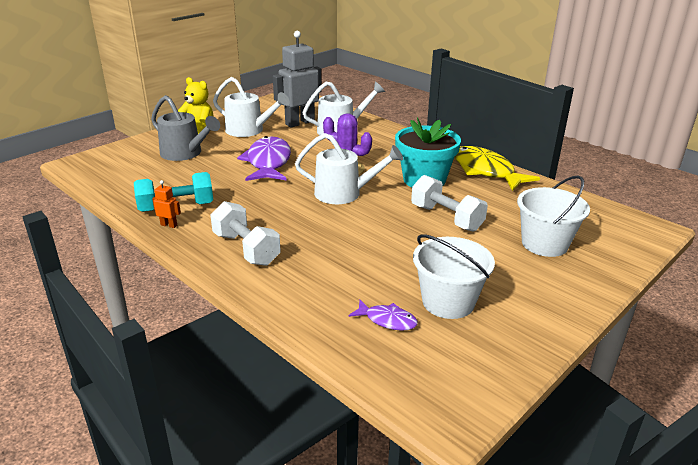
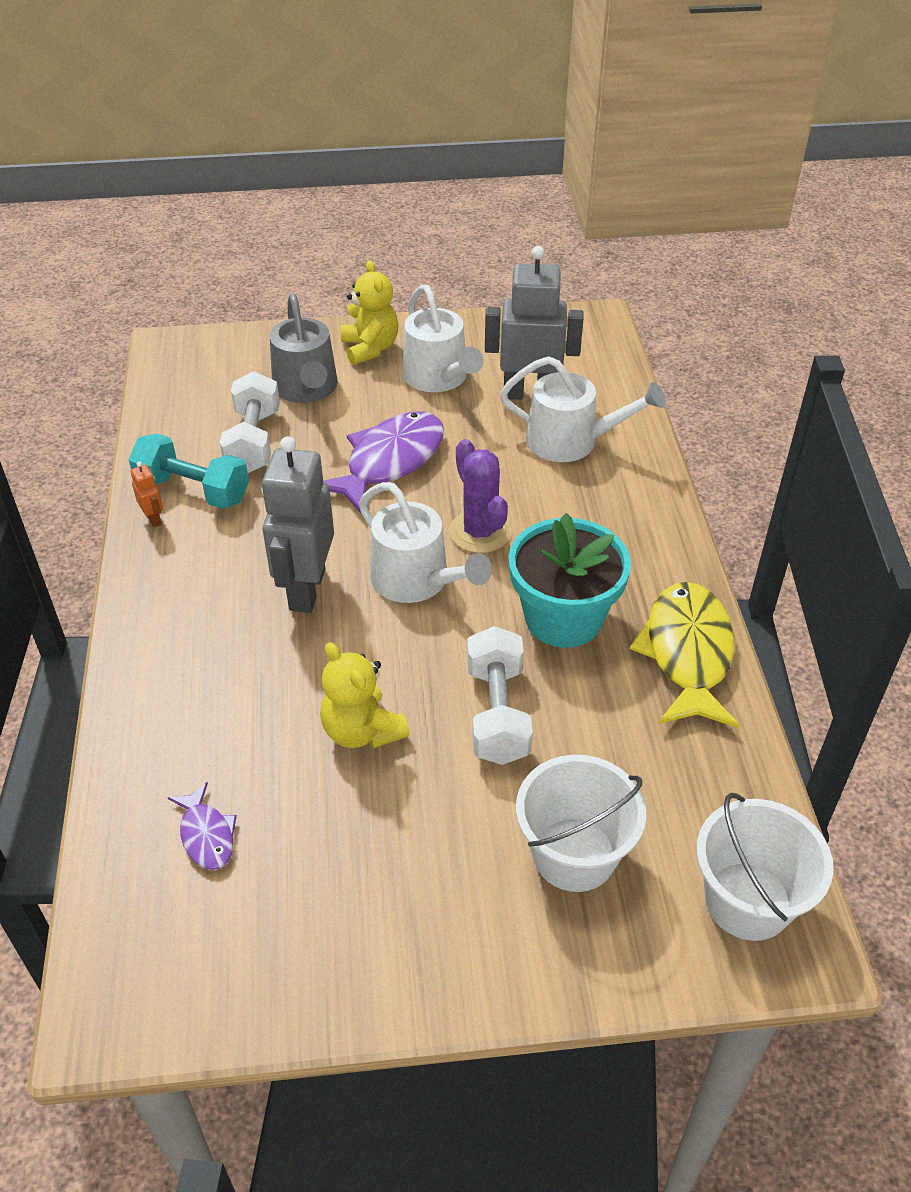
camera: 40 degrees right, 15 degrees up
(246, 249) = (189, 612): white dumbbell -> white dumbbell (254, 441)
(296, 216) = (306, 589): none -> grey robot
(400, 249) = (362, 731): none -> yellow teddy bear
(448, 302) = (309, 859): white bucket -> white bucket (748, 901)

